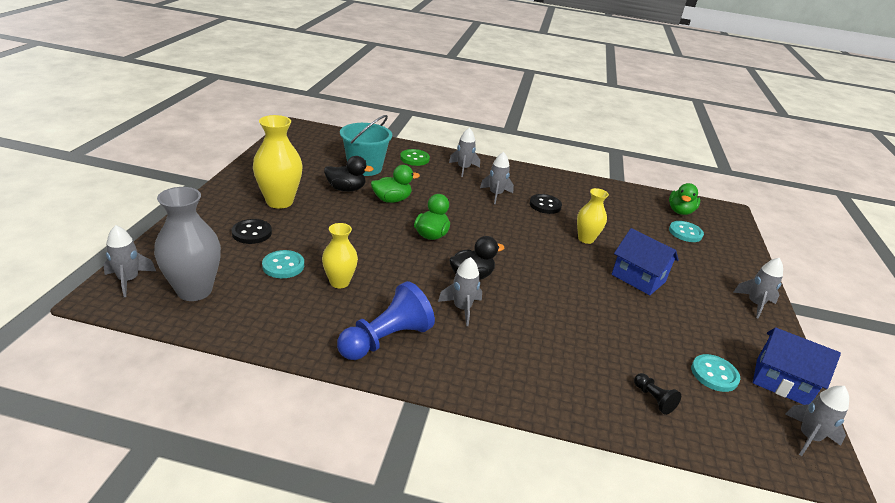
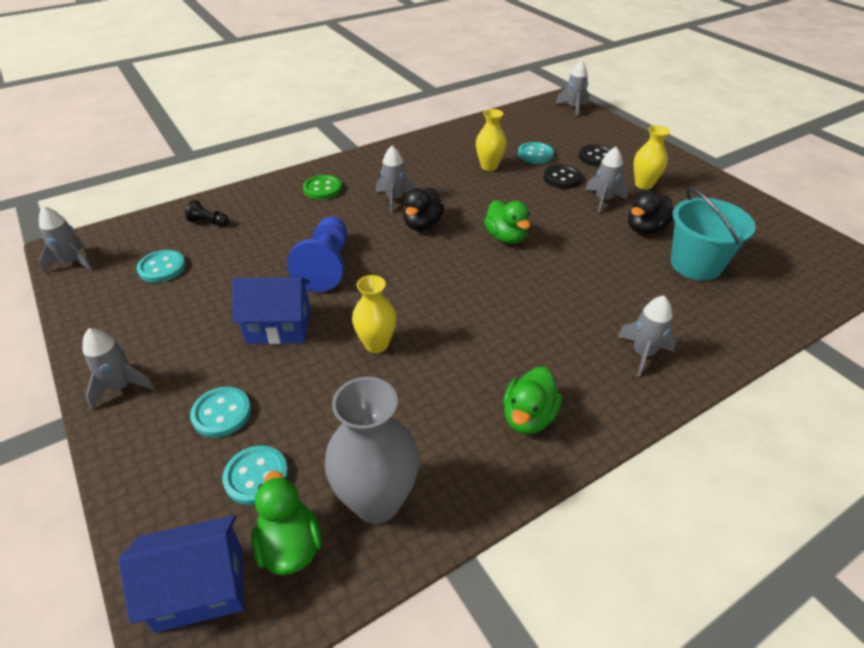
camera: 140 degrees right, 10 degrees up
(194, 290) = (539, 121): grey vase -> grey vase (377, 501)
(279, 202) = (643, 184): yellow vase -> yellow vase, size x0.62
(386, 339) = (409, 159): blue pawn -> blue pawn (326, 266)
(392, 200) = (597, 247): green duck -> green duck (528, 417)
(414, 159) = (704, 321): green button -> green button (322, 189)
(495, 194) = (544, 337): grey rocket -> grey rocket (603, 200)
(545, 205) = (477, 367): black button -> black button (562, 178)
(694, 260) = (222, 413): none -> turquoise button
(781, 382) = (93, 298): blue house -> blue house (200, 588)

